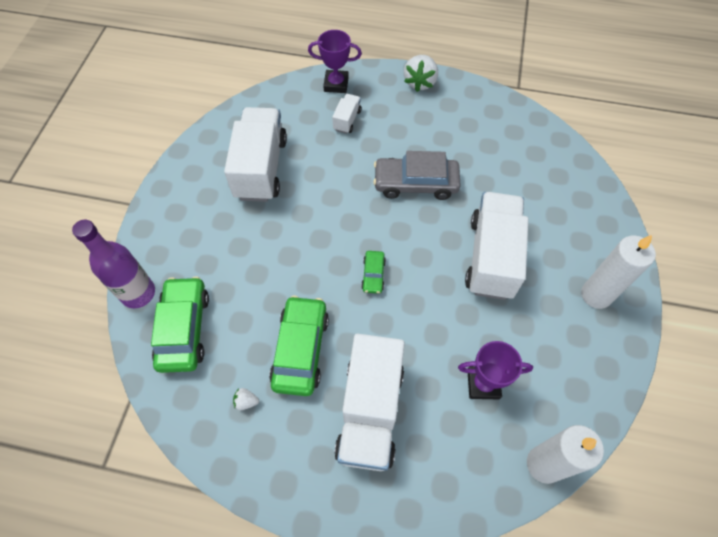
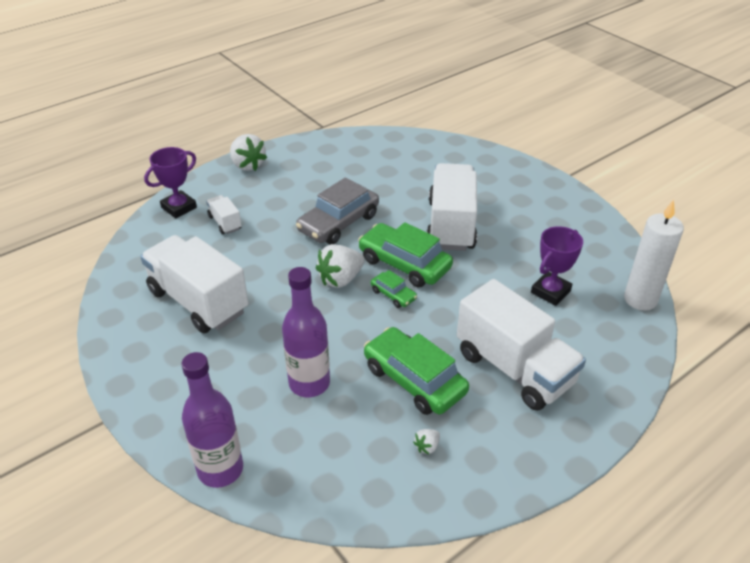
camera: 50 degrees left, 20 degrees down
(184, 329) = (303, 453): green car -> green car (404, 263)
(244, 287) = (309, 383): none -> purple bottle
(357, 230) = (340, 279): none -> white strawberry
(491, 257) = (451, 225): white truck -> white truck turned 45 degrees clockwise
(596, 295) = (535, 197): white candle -> none

